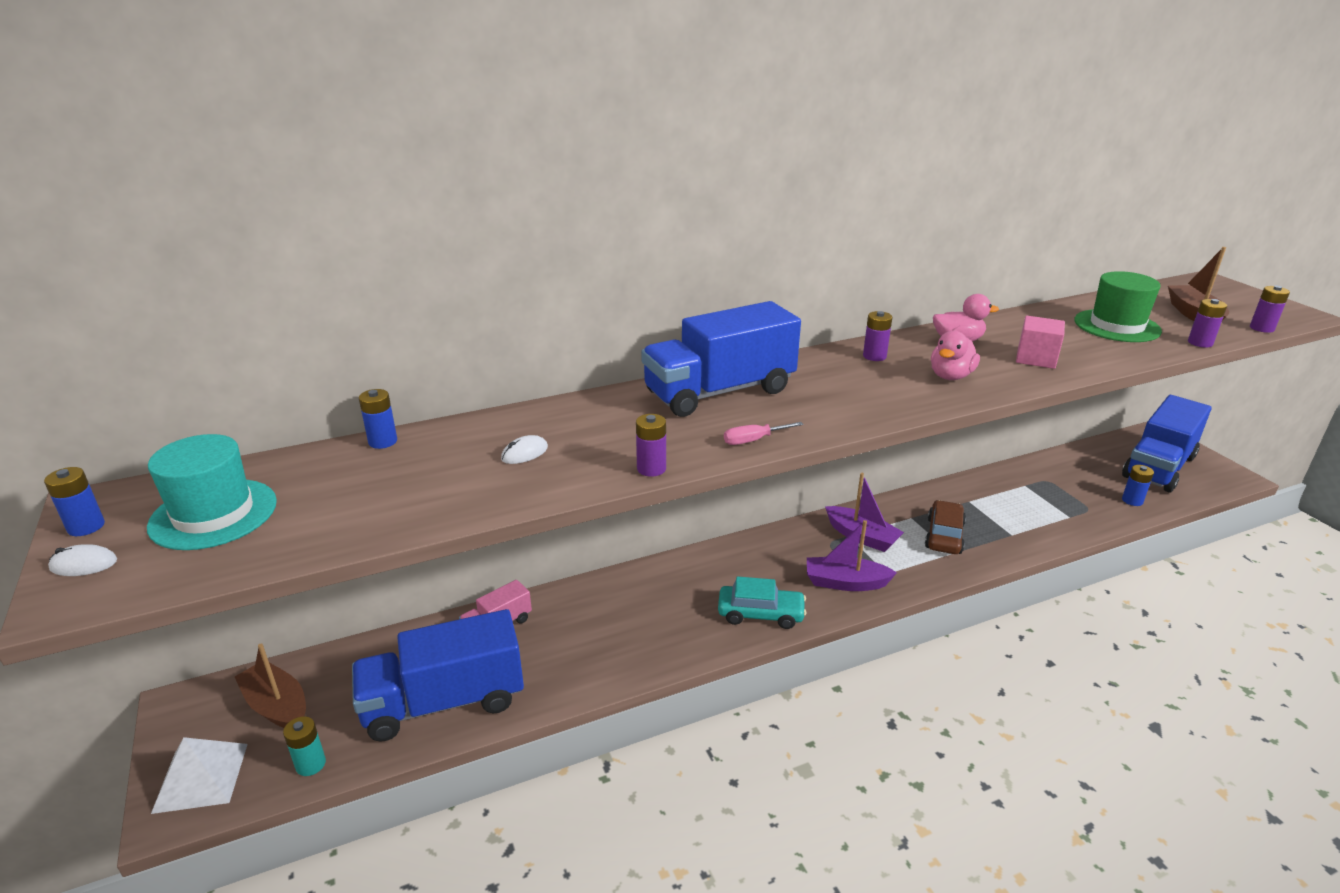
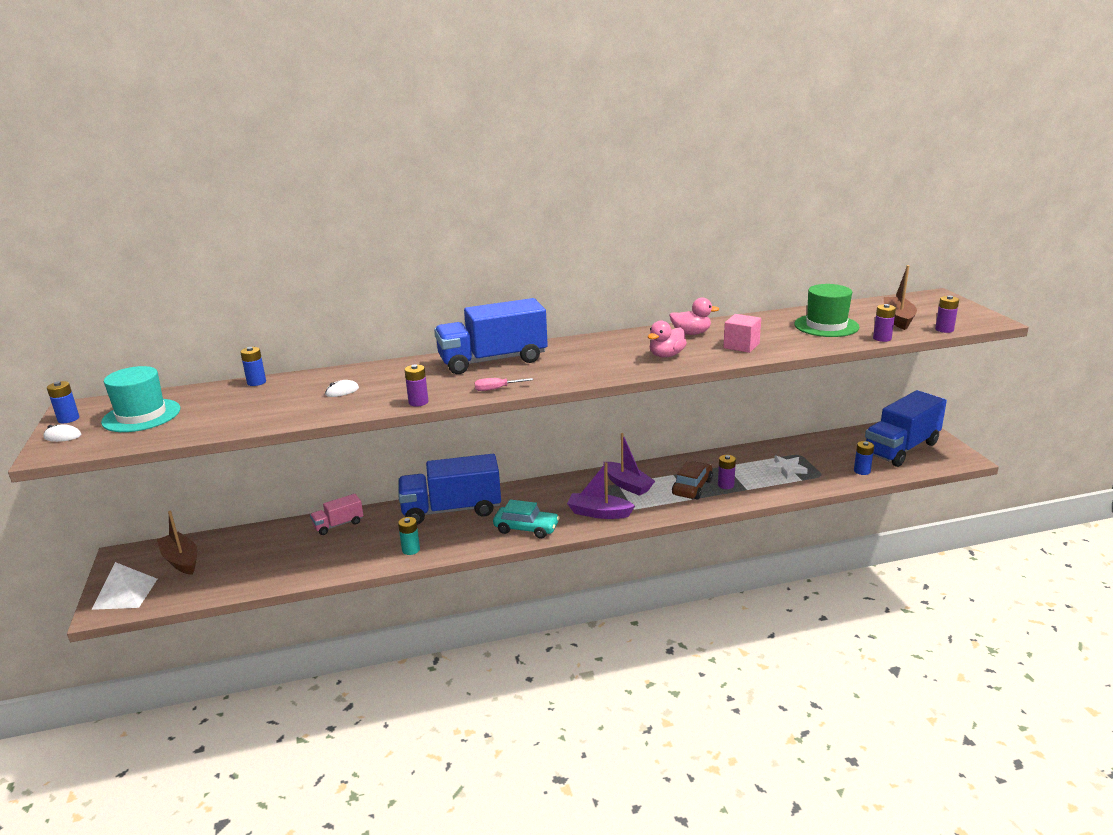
camera: 10 degrees right, 5 degrees down
(311, 764) = (193, 592): turquoise battery -> turquoise battery (411, 550)
(444, 702) = (287, 565): blue truck -> blue truck (451, 510)
(874, 356) = (620, 342): purple battery -> purple battery (725, 485)
(1043, 502) = (786, 469): none -> white star

